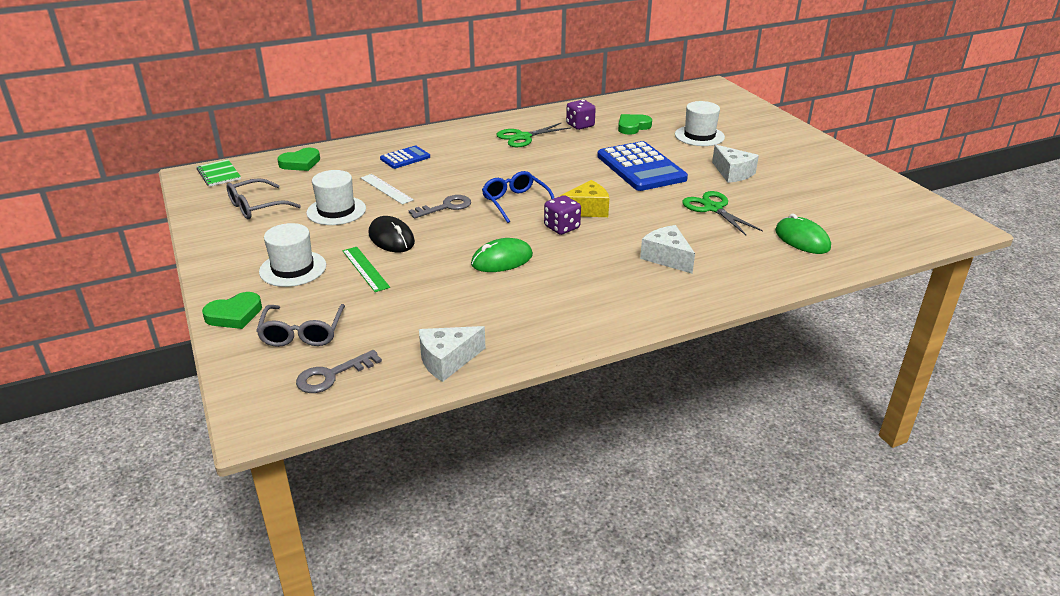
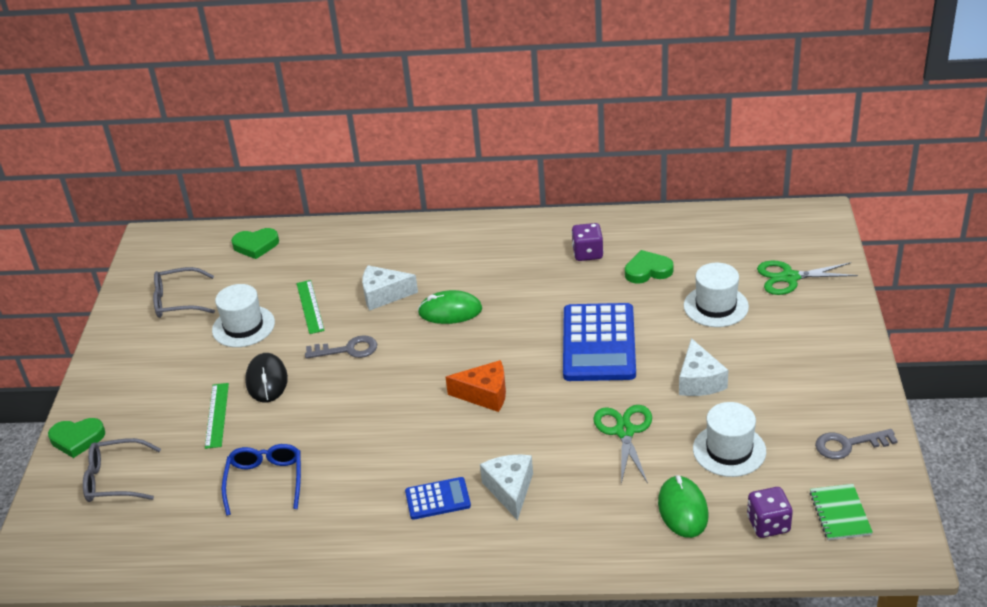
camera: 30 degrees right, 5 degrees up
(219, 174) = (173, 244): green notebook -> green notebook (840, 513)
(293, 268) = (157, 395): white hat -> white hat (729, 450)
(302, 333) = (115, 479): grey glasses -> grey glasses turned 60 degrees clockwise
(332, 375) = (107, 537): grey key -> grey key (848, 445)
(386, 189) = (310, 306): white ruler -> green ruler
(405, 158) = (360, 263): blue calculator -> blue calculator (437, 499)
(447, 361) = (207, 553): white cheese -> white cheese (384, 295)
(502, 260) = (346, 441): green mouse -> green mouse (450, 311)
(515, 202) = (421, 362): blue glasses -> blue glasses (265, 481)
(522, 137) = (507, 259): green scissors -> green scissors (789, 277)
(562, 227) = (438, 413): purple dice -> purple dice (768, 524)
(586, 210) = (485, 394): yellow cheese -> orange cheese

